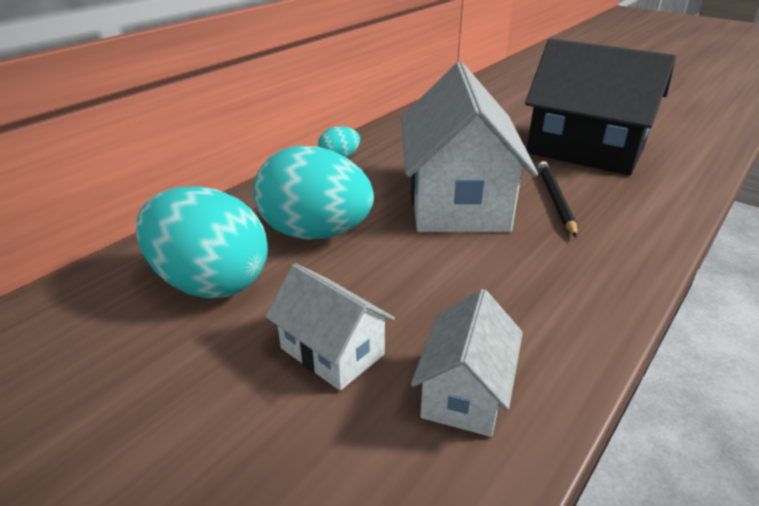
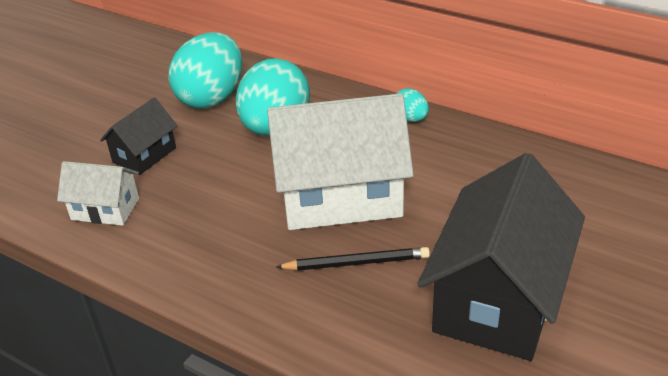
camera: 85 degrees right, 5 degrees up
(332, 351) = (144, 155): white house -> black house

